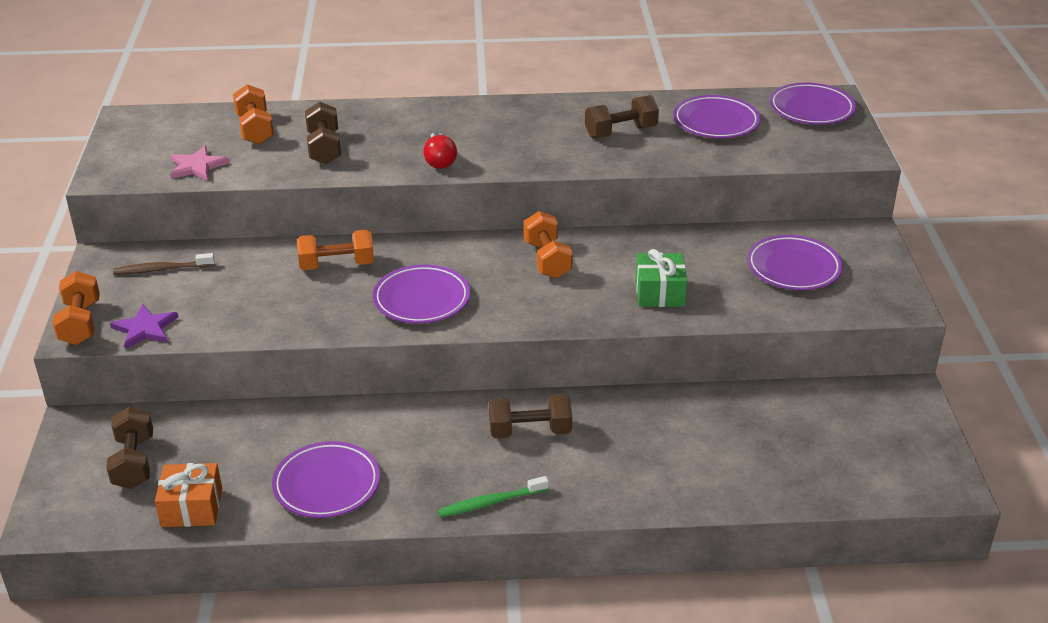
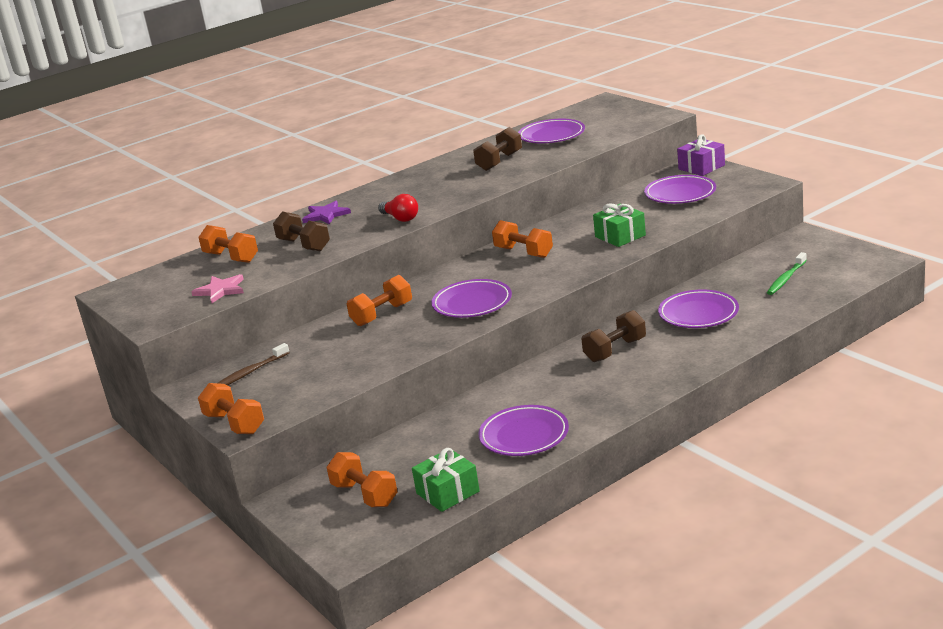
camera: 30 degrees left, 10 degrees down
(134, 462) = (365, 494): brown dumbbell -> orange dumbbell
(145, 328) = (292, 403): purple star -> purple star (326, 215)
(192, 507) = (447, 492): orange gift -> green gift
(491, 502) = (644, 391): green toothbrush -> green toothbrush (786, 279)
(811, 109) = (599, 110): purple plate -> purple plate (698, 314)
(865, 241) = (701, 167): none -> purple gift

